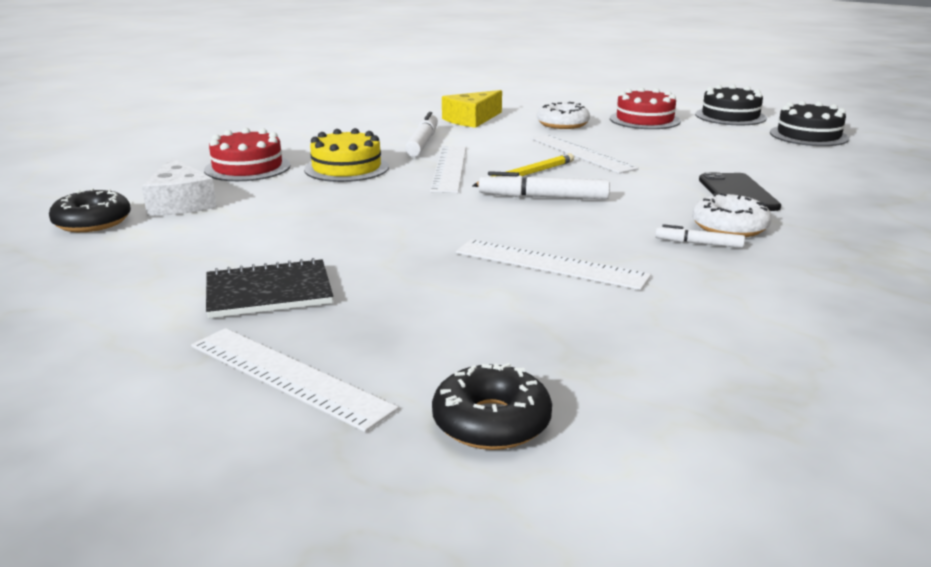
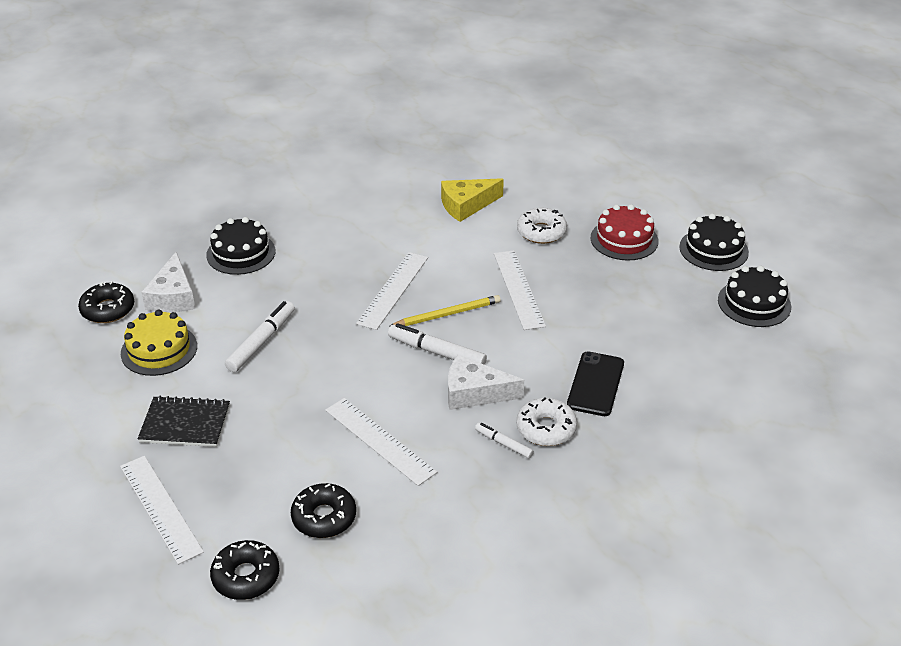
camera: 20 degrees right, 15 degrees up
(247, 167) = (241, 253): red cake -> black cake
(346, 168) = (314, 271): yellow cake -> yellow cake (159, 349)
(423, 143) = (397, 241): white marker -> white marker (261, 342)
(548, 338) = (324, 517): none -> black donut
(619, 216) = (474, 393): none -> white cheese

